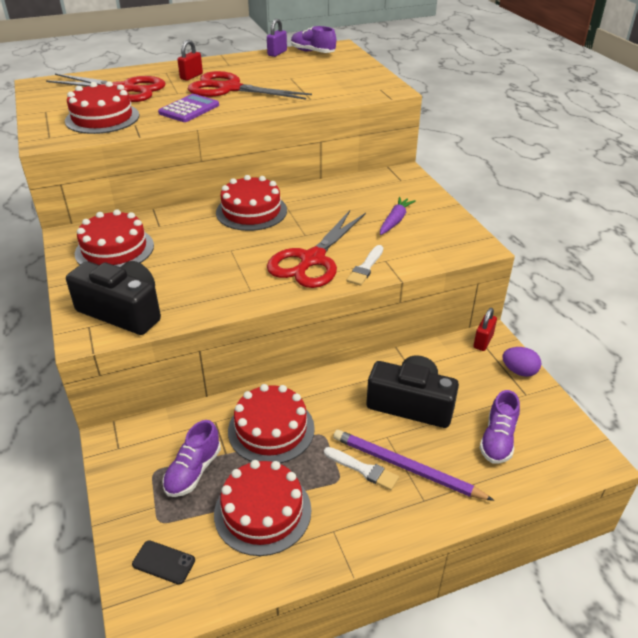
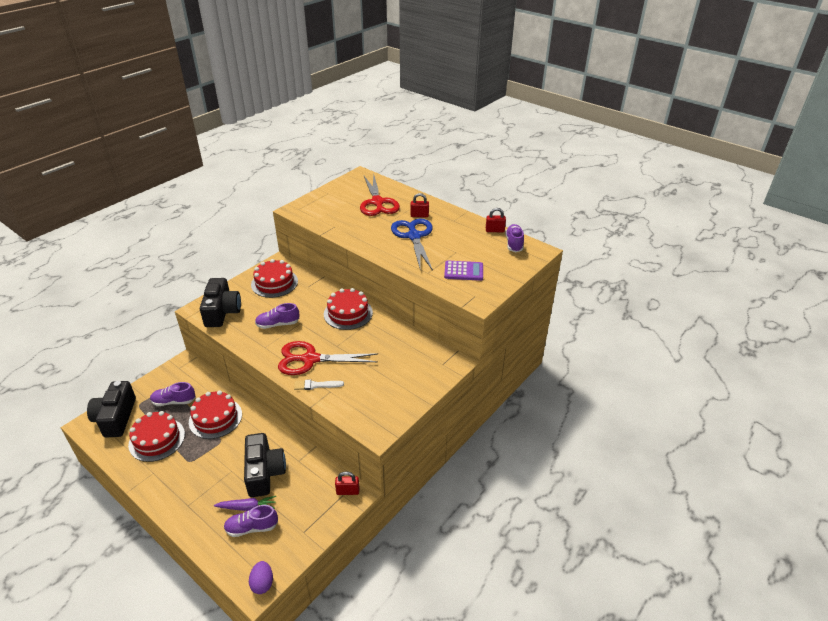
camera: 60 degrees right, 0 degrees up
(102, 118) = (334, 213): red cake -> none
(164, 562) = (116, 418): black phone -> black camera
(189, 109) = (370, 235): purple calculator -> purple calculator (463, 271)
(212, 268) = (278, 324): none -> purple shoe
(229, 88) = (414, 236): red scissors -> blue scissors
(277, 53) = (494, 230): purple padlock -> red padlock
(363, 469) = (201, 469): white brush -> none
(395, 221) = (382, 380): purple carrot -> purple carrot (247, 507)
(406, 467) = (209, 488): purple pencil -> none
(519, 371) = (326, 521): purple egg -> purple egg (262, 583)

